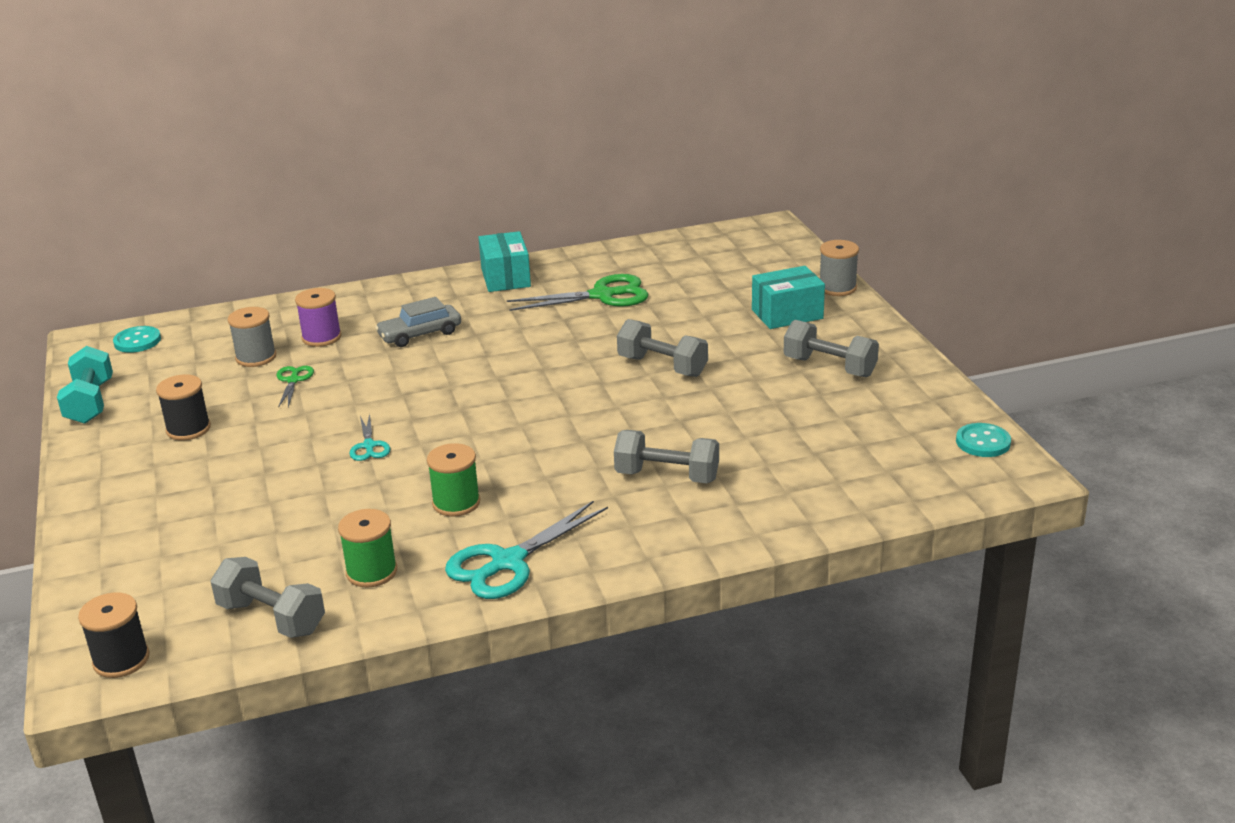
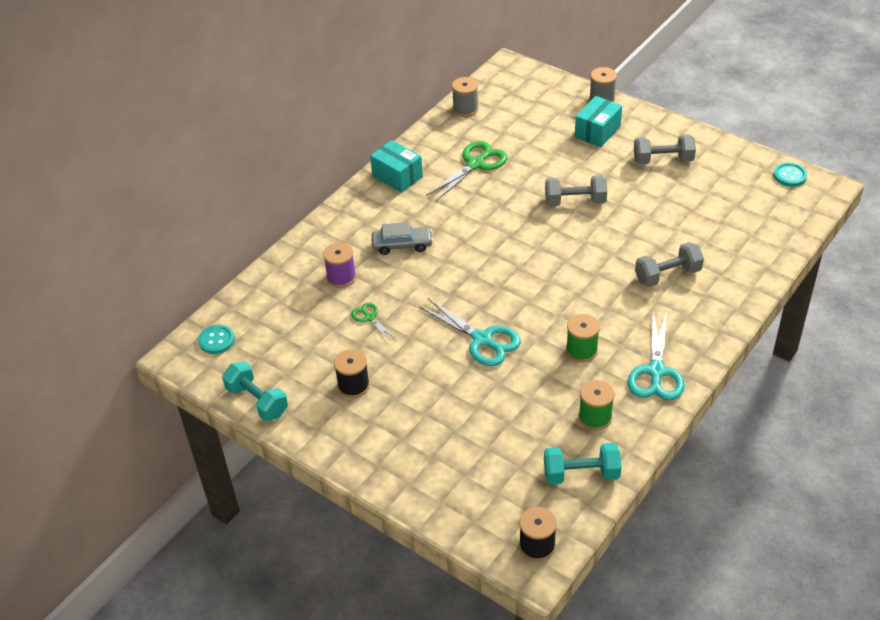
camera: 35 degrees left, 15 degrees up
(256, 357) = (319, 313): grey spool -> grey spool (465, 109)
(272, 618) = (581, 474): grey dumbbell -> turquoise dumbbell
(369, 446) = (482, 339): turquoise scissors -> turquoise scissors, size x1.91
(420, 334) = (402, 245): grey car -> grey car turned 120 degrees counterclockwise

